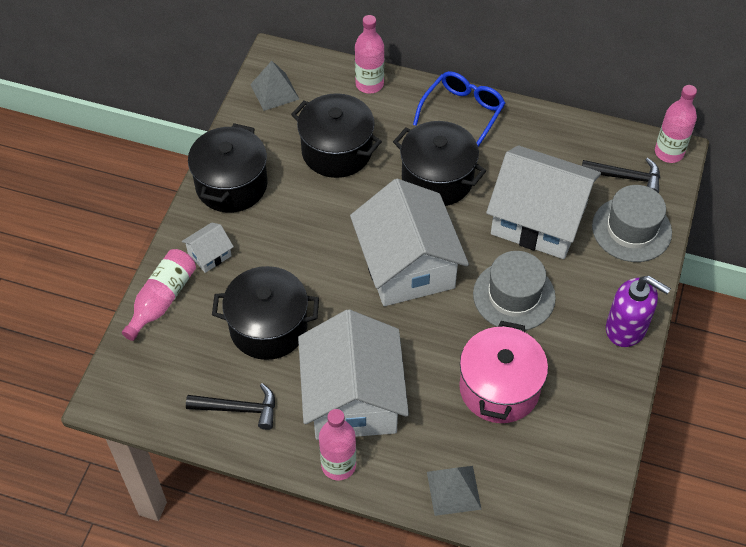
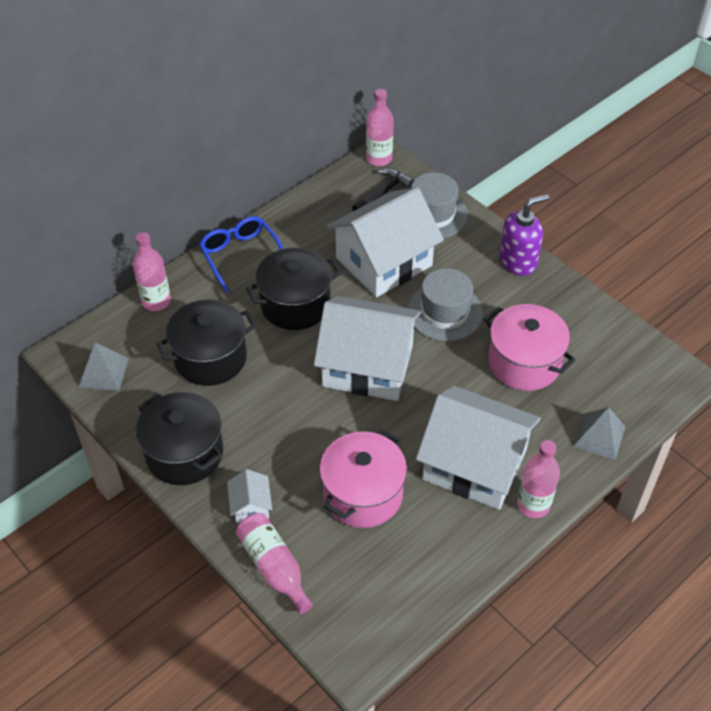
camera: 60 degrees left, 5 degrees down
(238, 409) = (434, 555): black hammer -> none
(268, 327) = (363, 494): black pot -> pink pot

